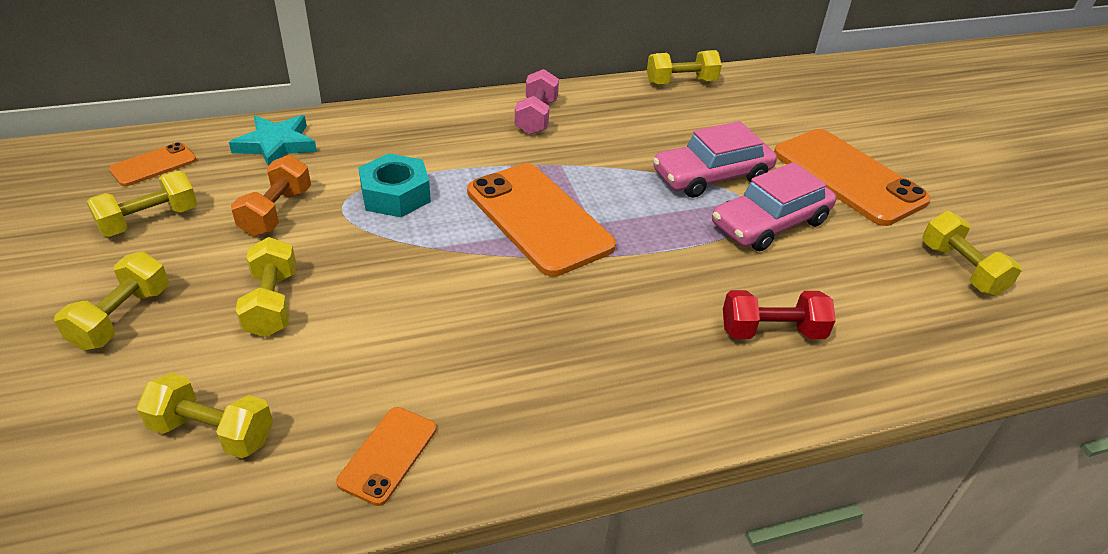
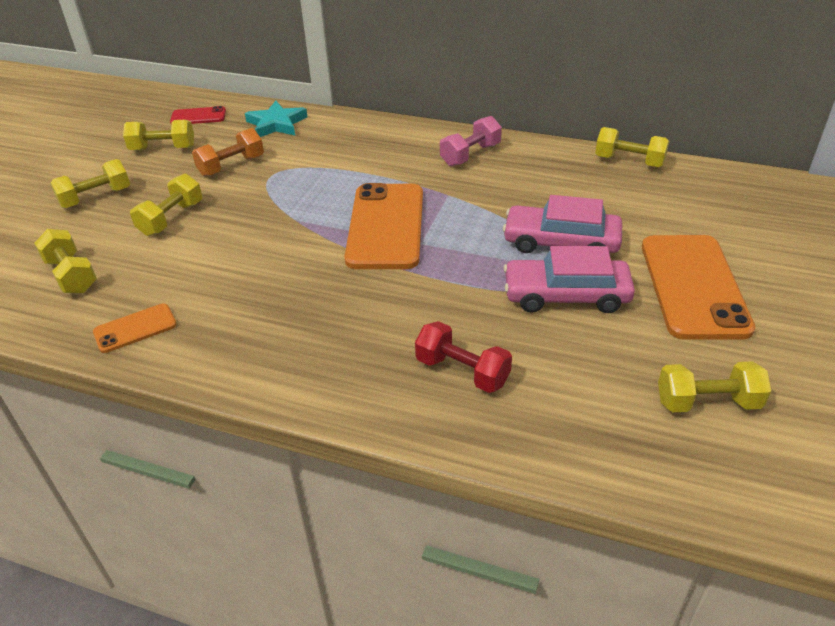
camera: 40 degrees right, 0 degrees up
(153, 165) = (198, 116): orange phone -> red phone
(395, 195) = (311, 178): turquoise nut -> none
(961, 269) = (707, 402): yellow dumbbell -> yellow dumbbell turned 75 degrees clockwise

